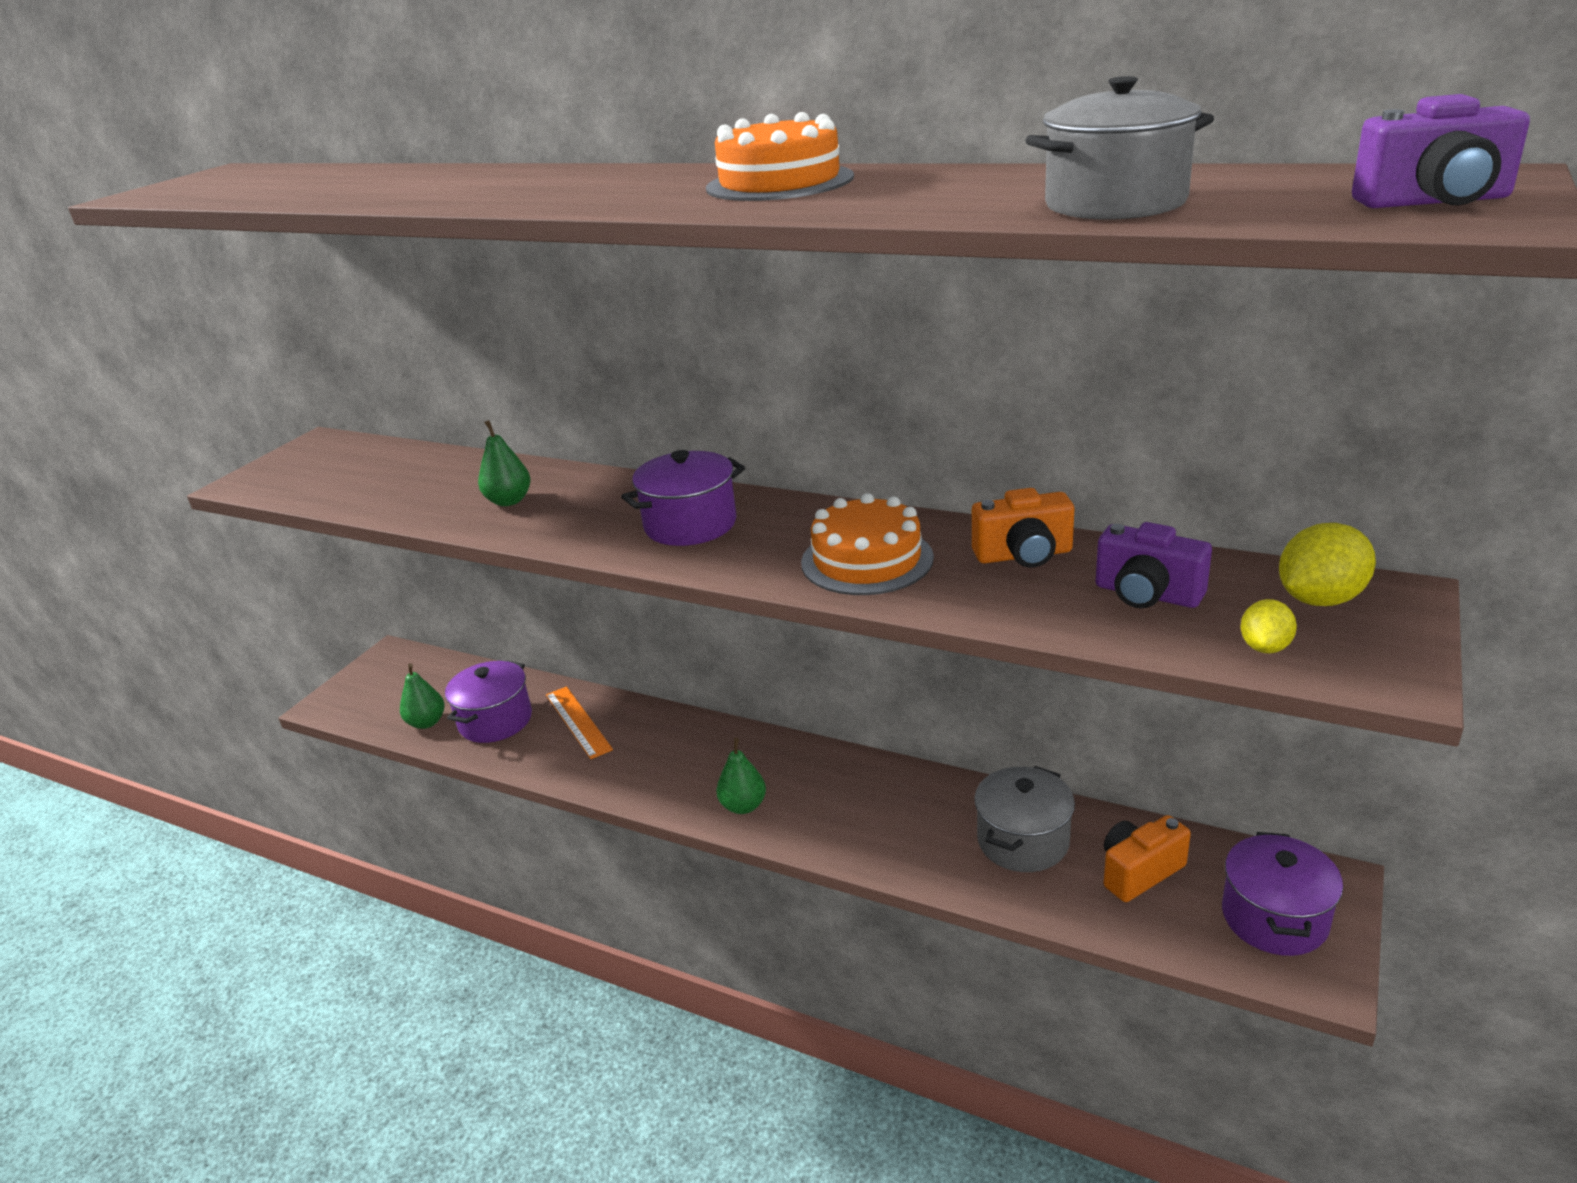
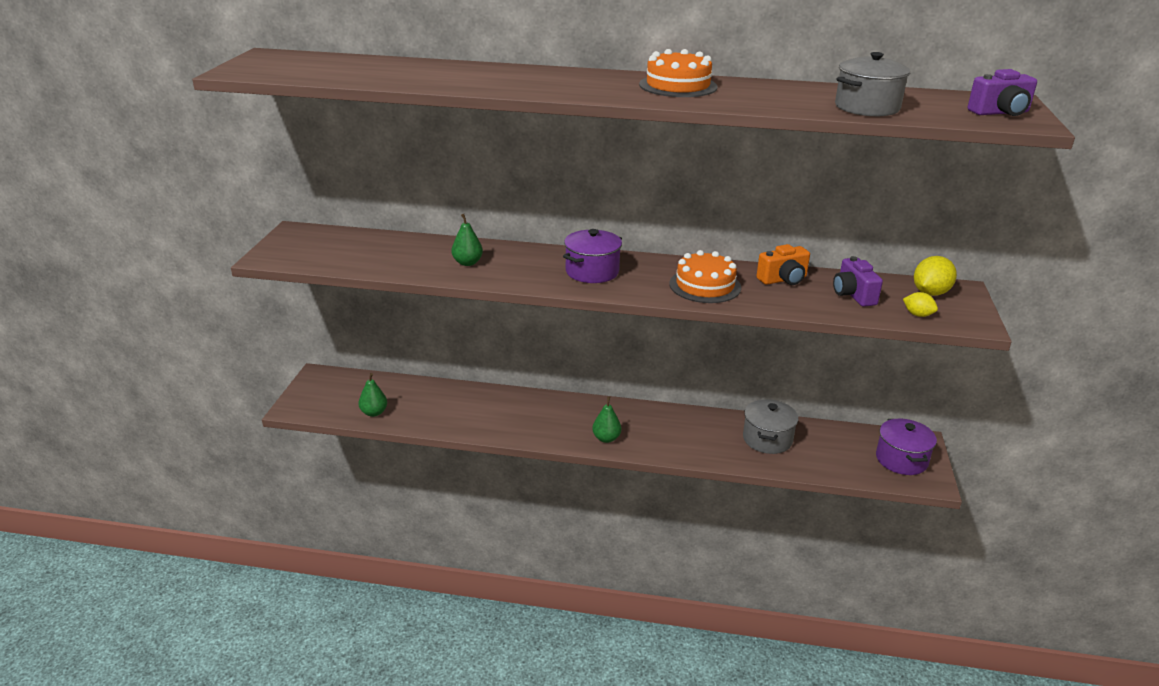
camera: 20 degrees left, 0 degrees up
(495, 721) = (421, 407): purple pot -> none
(578, 722) = (476, 403): orange ruler -> none
(1139, 872) = (831, 447): orange camera -> none
(1147, 594) = (853, 295): purple camera -> purple camera turned 60 degrees clockwise
(1265, 647) = (917, 315): yellow lemon -> yellow lemon turned 60 degrees counterclockwise

